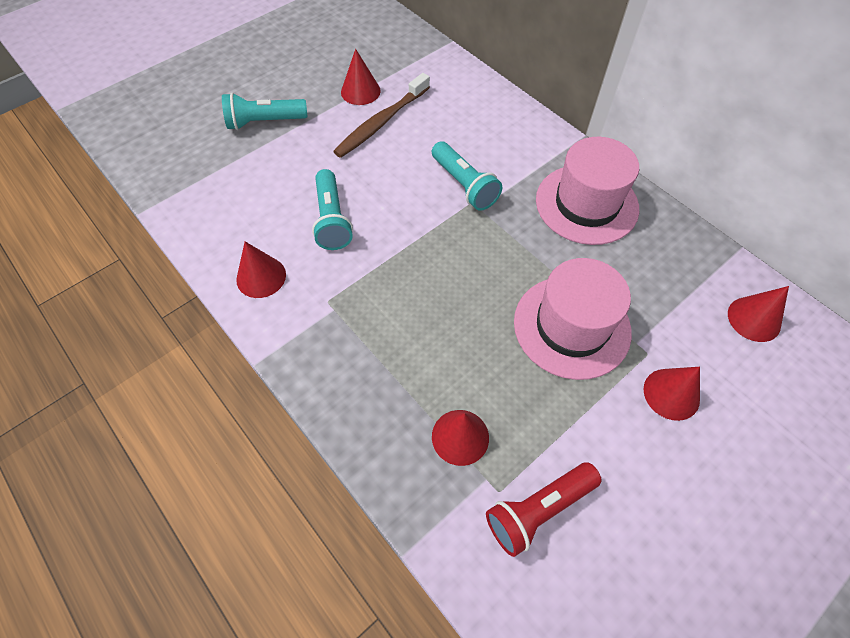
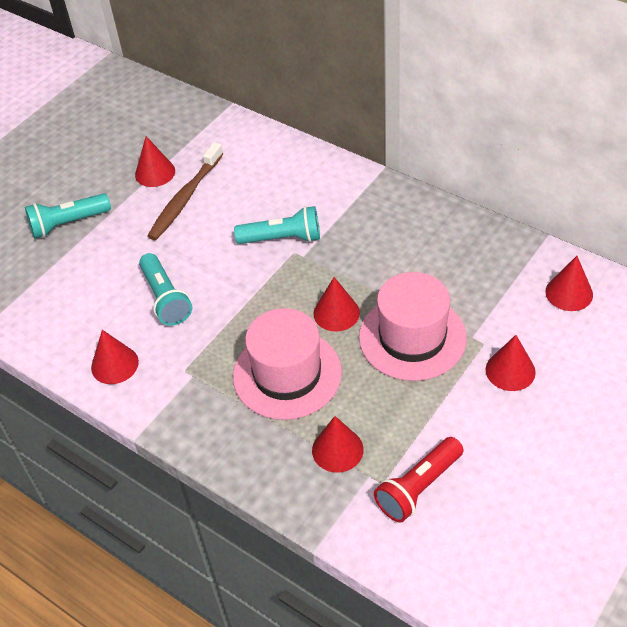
camera: 10 degrees left, 10 degrees down
(464, 185) = (283, 238): turquoise flashlight -> turquoise flashlight turned 45 degrees counterclockwise
(498, 278) = (336, 313): none -> red cone
(586, 204) = (401, 229): pink hat -> pink hat (287, 374)

